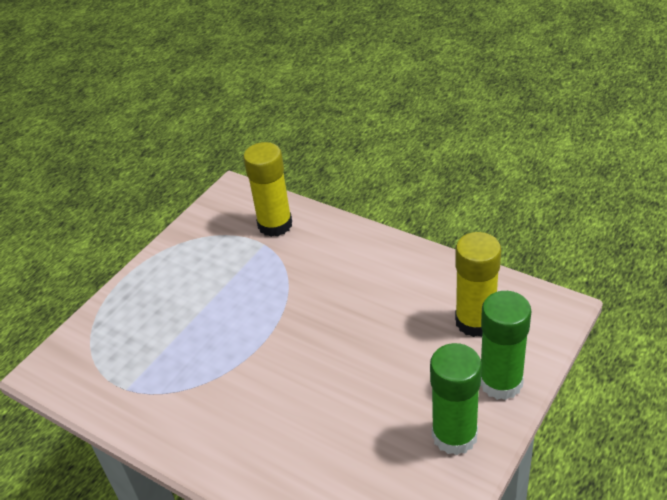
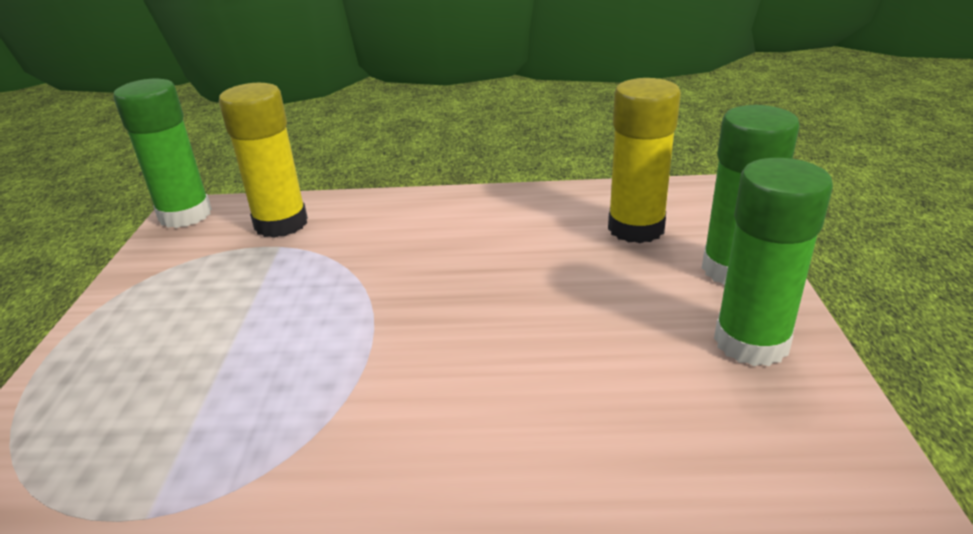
camera: 35 degrees left, 10 degrees down
(229, 194) = (185, 215): none -> green glue stick

